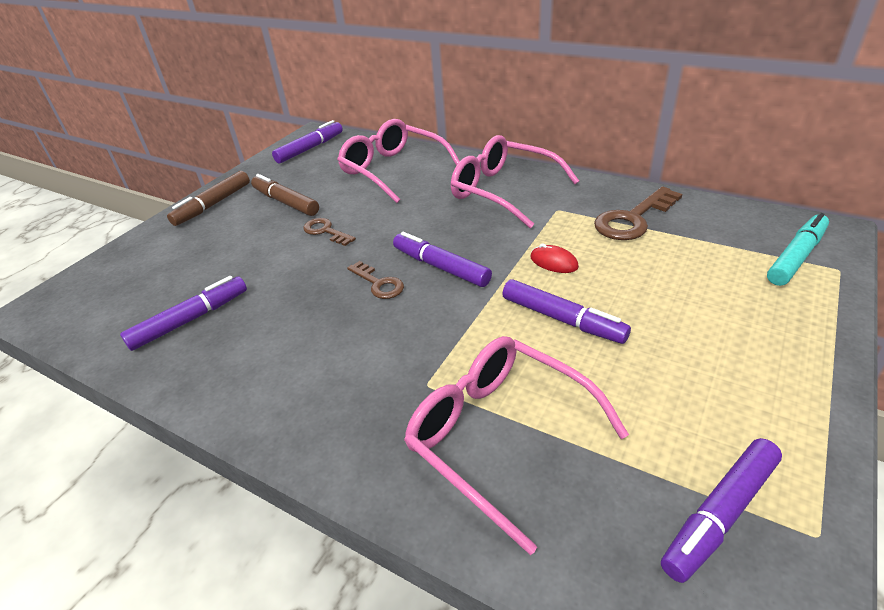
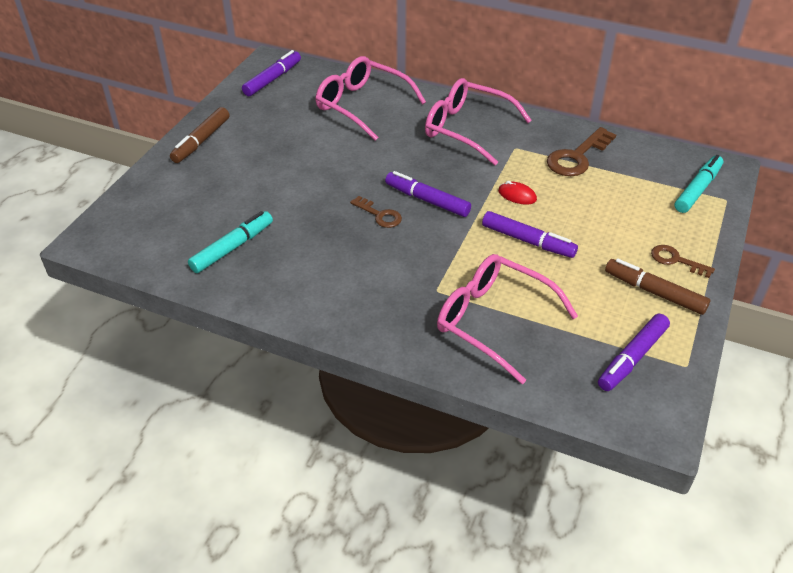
camera: 10 degrees left, 5 degrees up
(190, 319) = (232, 247): purple marker -> turquoise marker
(285, 202) = (271, 139): brown marker -> brown marker (654, 292)
(325, 231) = (319, 168): brown key -> brown key (676, 260)

